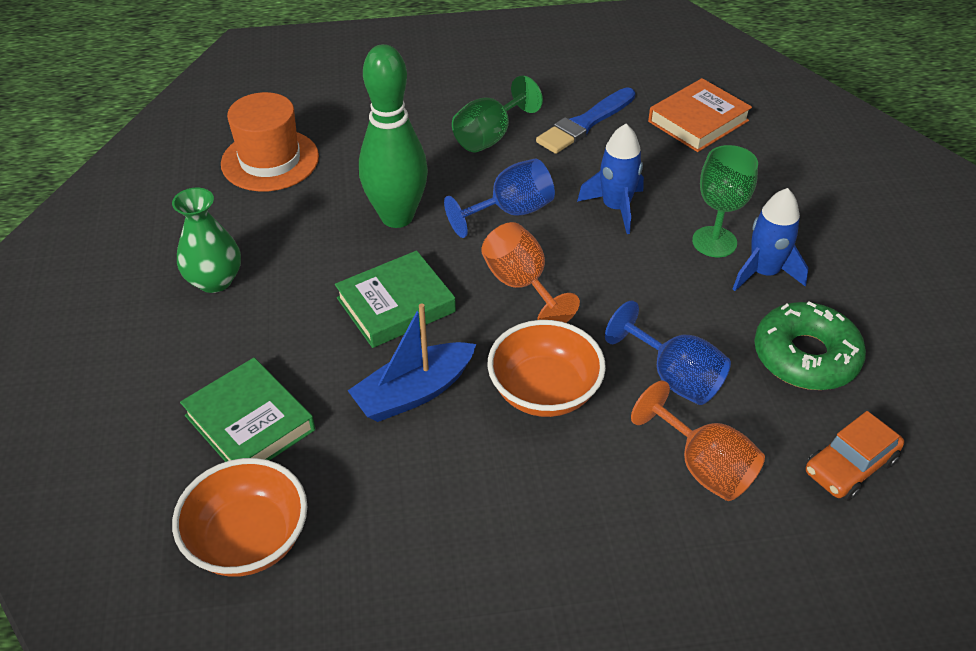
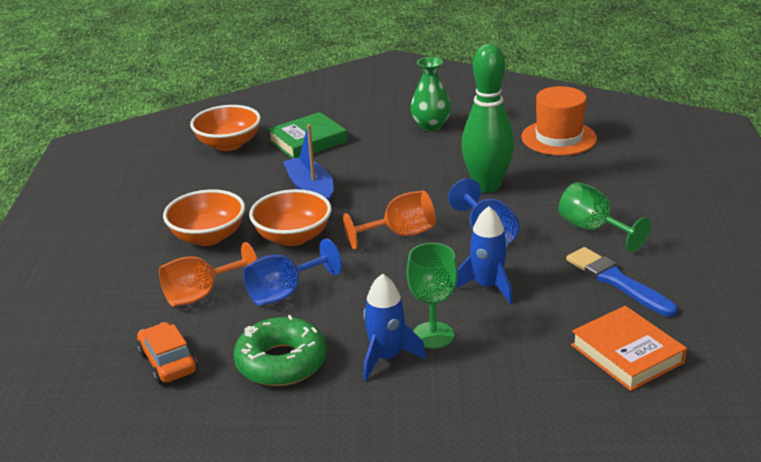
camera: 100 degrees right, 15 degrees down
(396, 305) = (392, 185): green book -> none
(559, 494) = (208, 237): none -> orange bowl

